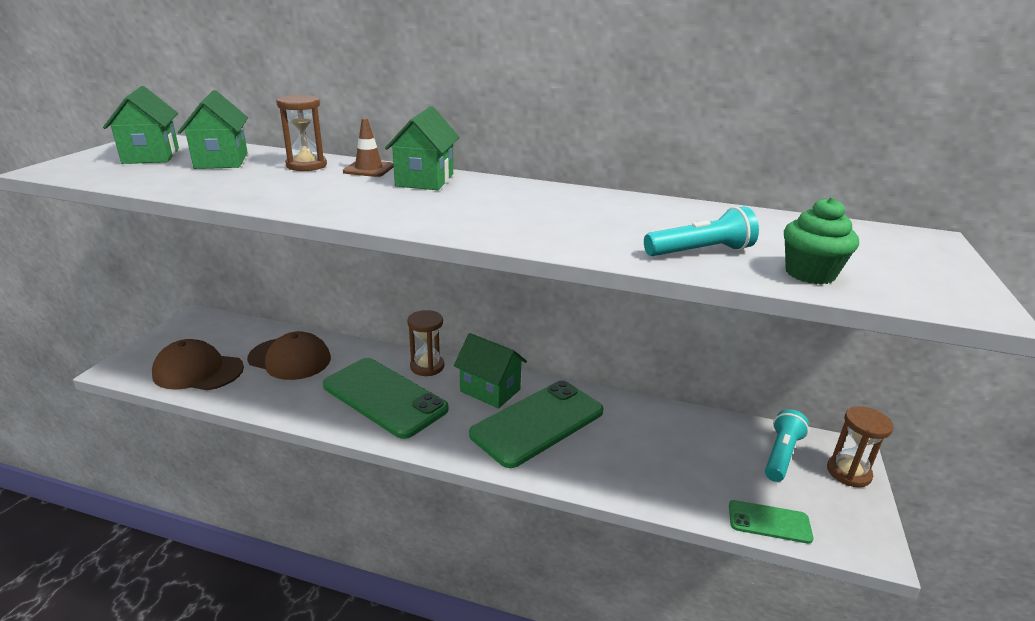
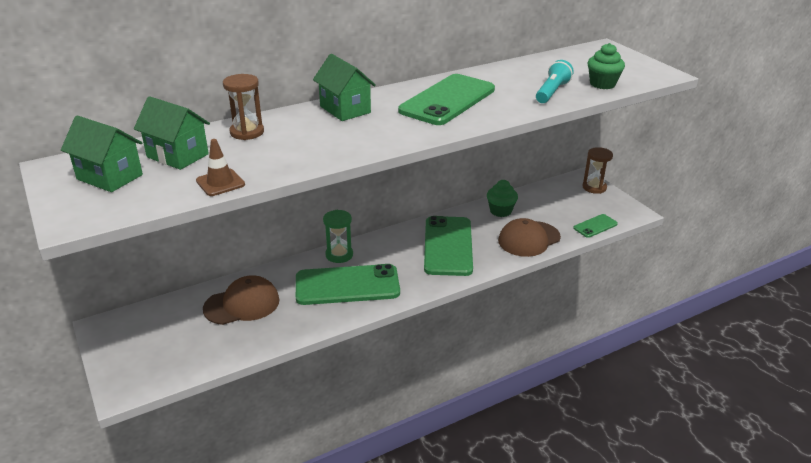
camera: 45 degrees left, 5 degrees up
(198, 371) = (192, 351): brown cap -> brown cap (529, 239)
(369, 169) = (293, 117): brown traffic cone -> brown traffic cone (220, 183)
(427, 366) = (339, 255): brown hourglass -> green hourglass
(490, 390) = (397, 245): green house -> none
(543, 210) = (447, 100): none -> green phone
(661, 424) = (500, 211): none -> green cupcake
(781, 455) = (563, 195): turquoise flashlight -> none

